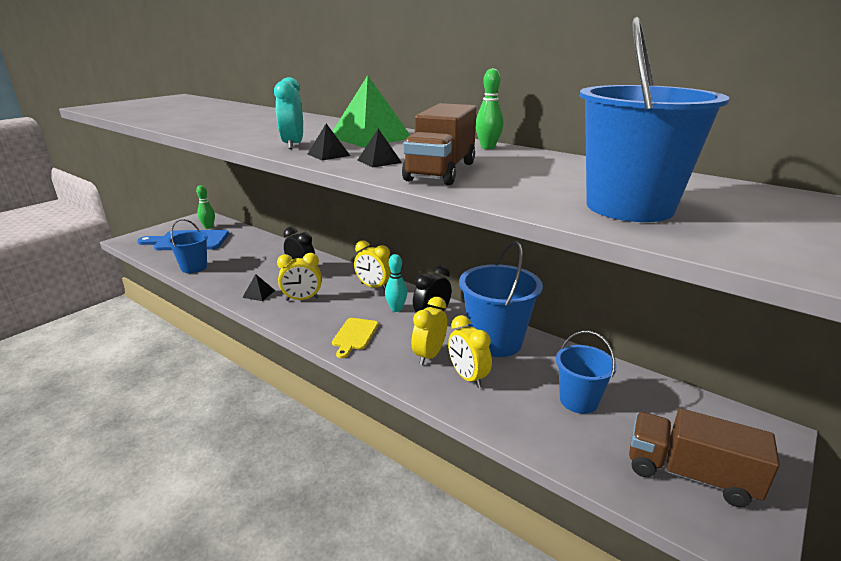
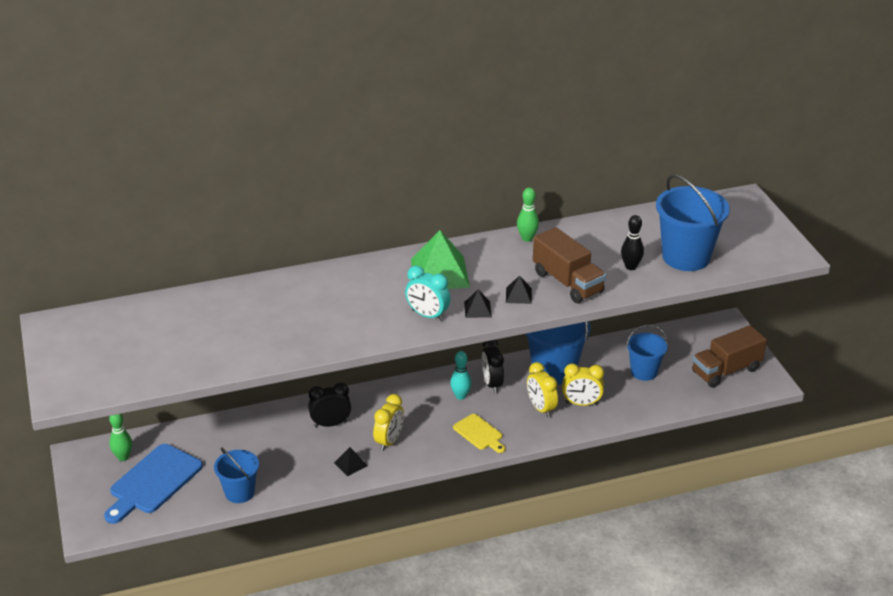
camera: 55 degrees left, 10 degrees up
(374, 287) = (409, 392): yellow clock -> none
(535, 187) = (630, 267): none -> black bowling pin

